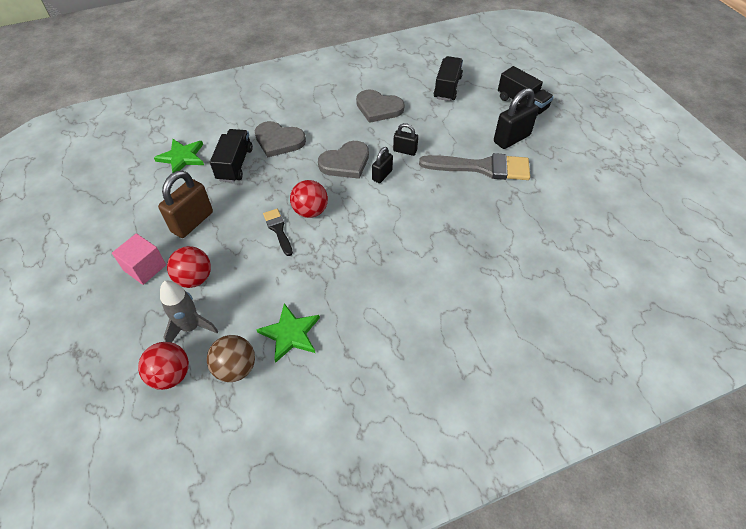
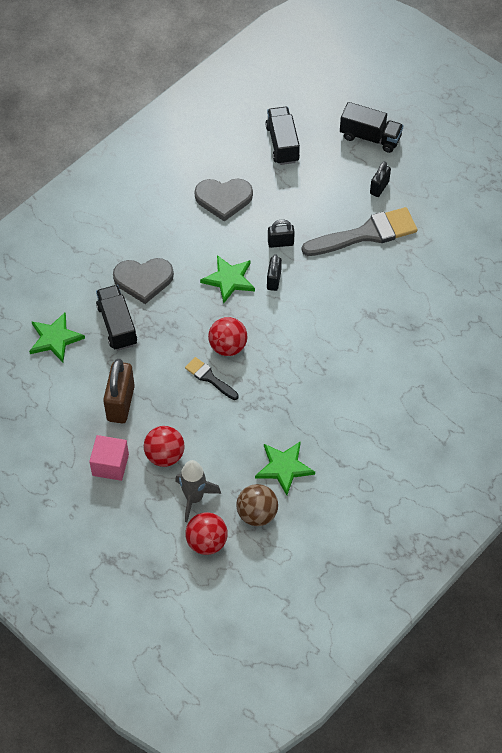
camera: 25 degrees left, 5 degrees up
(345, 162) = (229, 279): grey heart -> green star
(511, 139) = (379, 187): black padlock -> black padlock, size x0.58

